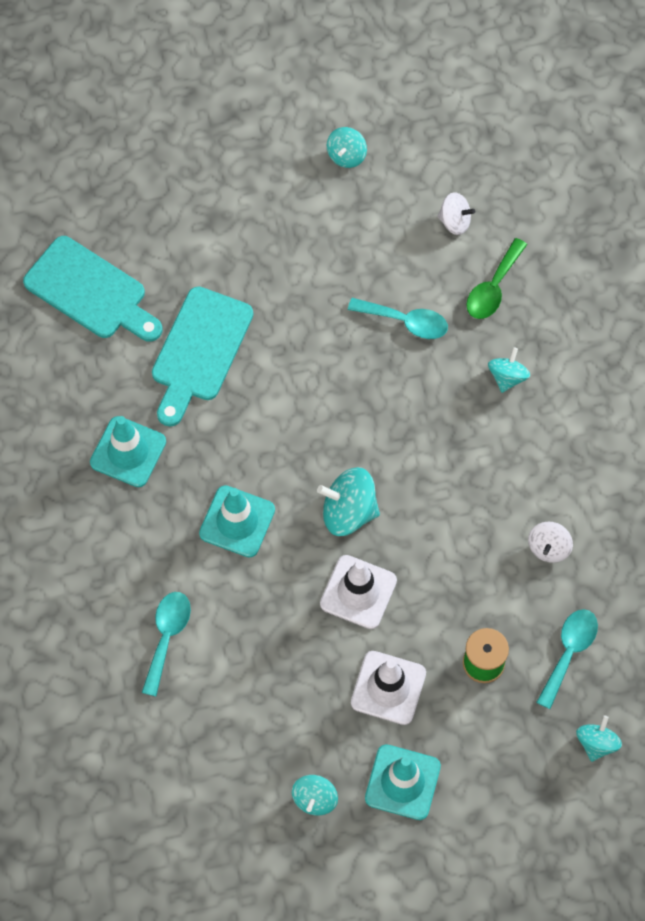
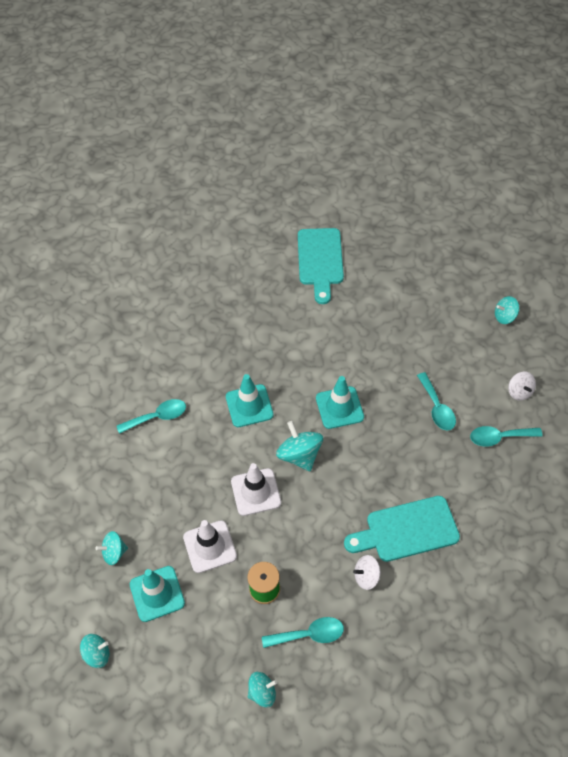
camera: 55 degrees right, 10 degrees down
(128, 452) = (247, 332): turquoise traffic cone -> turquoise traffic cone (339, 407)
(199, 351) = (331, 326): turquoise cutting board -> turquoise cutting board (407, 530)
(493, 288) = (499, 437): green spoon -> turquoise spoon
(507, 377) = (452, 481): turquoise spinning top -> turquoise spinning top (97, 654)

